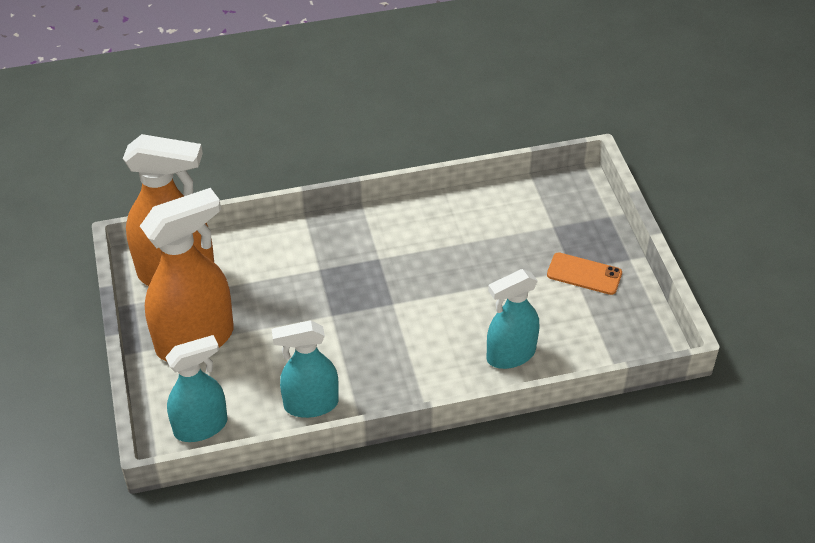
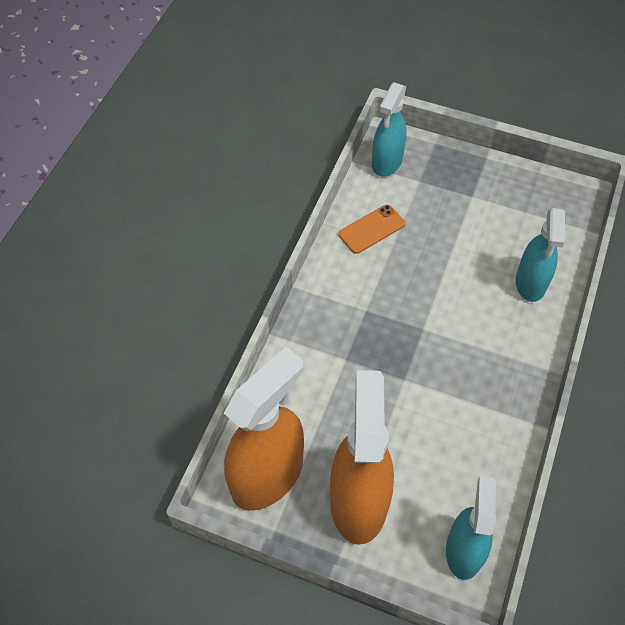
camera: 55 degrees left, 10 degrees up
(310, 404) = (493, 449): turquoise spray bottle -> turquoise spray bottle (387, 162)
(584, 274) = (482, 192): orange phone -> orange phone (371, 229)

